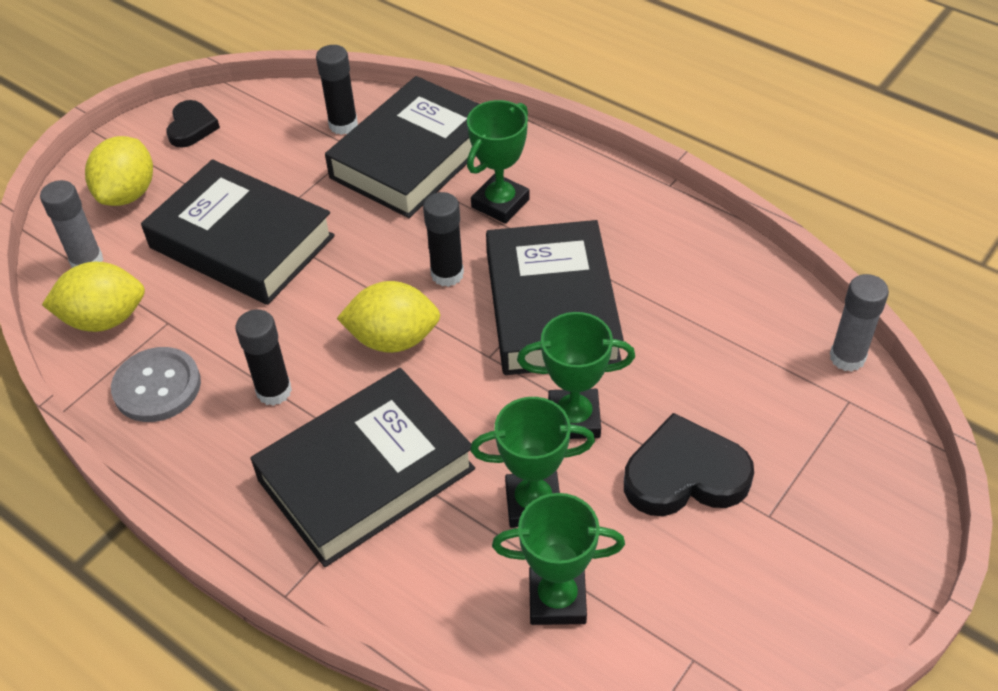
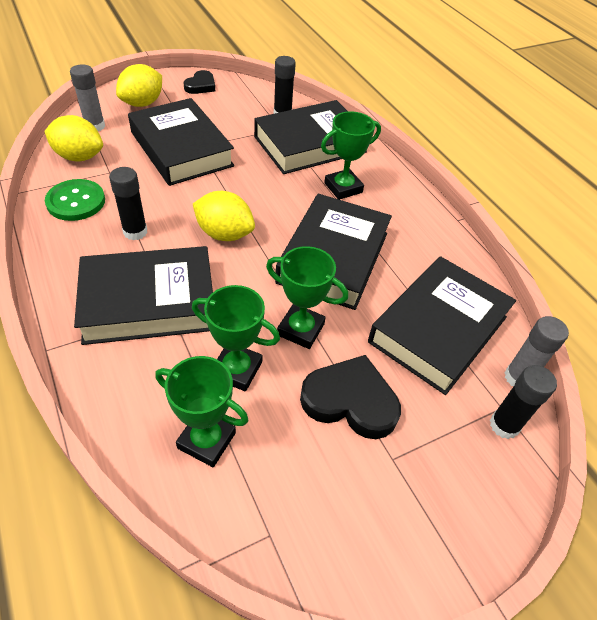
camera: 20 degrees right, 0 degrees up
(157, 386) = (76, 202): grey button -> green button
(447, 274) = (283, 212): black glue stick -> black glue stick (504, 425)
(730, 341) = (438, 329): none -> black book

